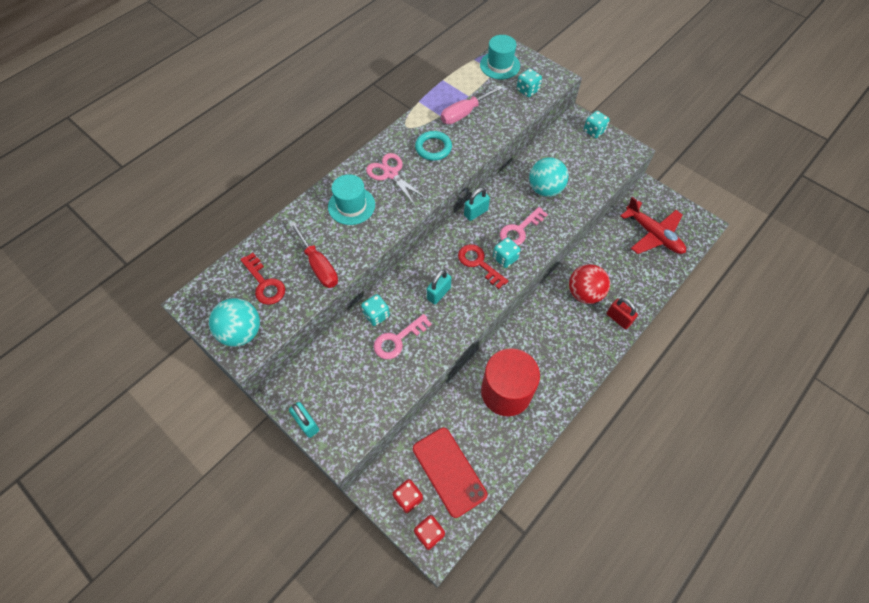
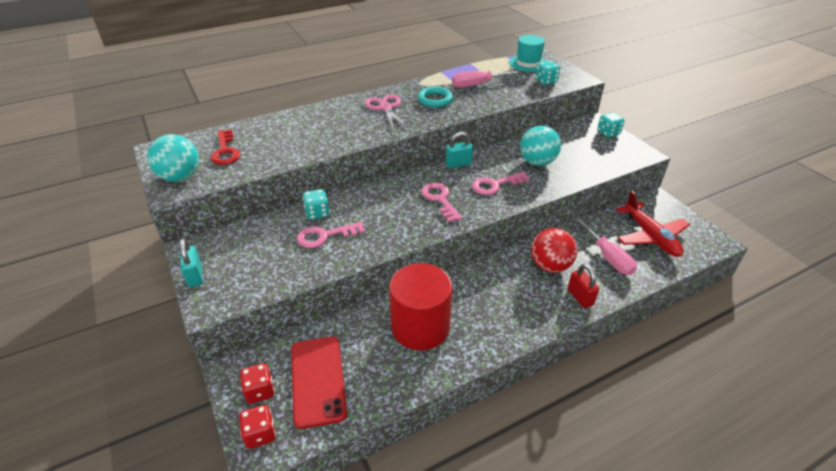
camera: 20 degrees right, 20 degrees down
(318, 265) = (280, 150): red screwdriver -> none
(351, 206) = (337, 120): turquoise hat -> none
(438, 293) = (387, 212): turquoise padlock -> none
(479, 263) = (440, 199): red key -> pink key
(505, 258) = (468, 202): turquoise dice -> none
(626, 268) = (607, 257): none -> pink screwdriver

